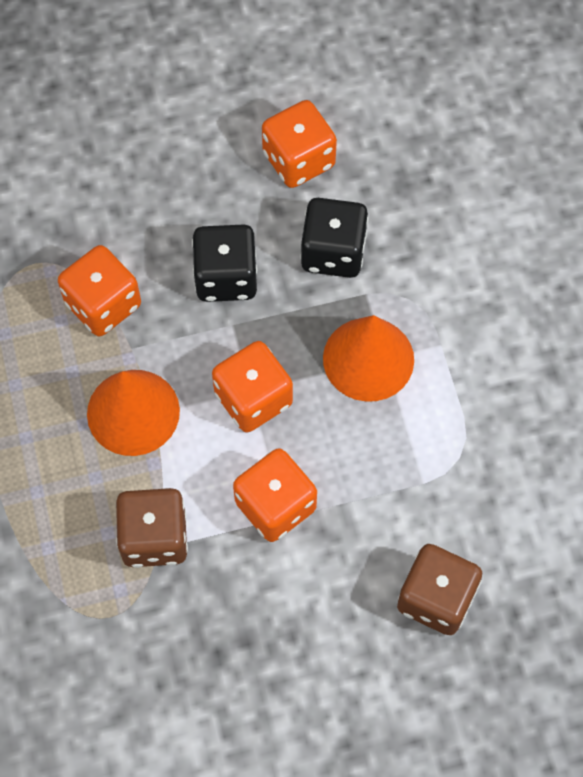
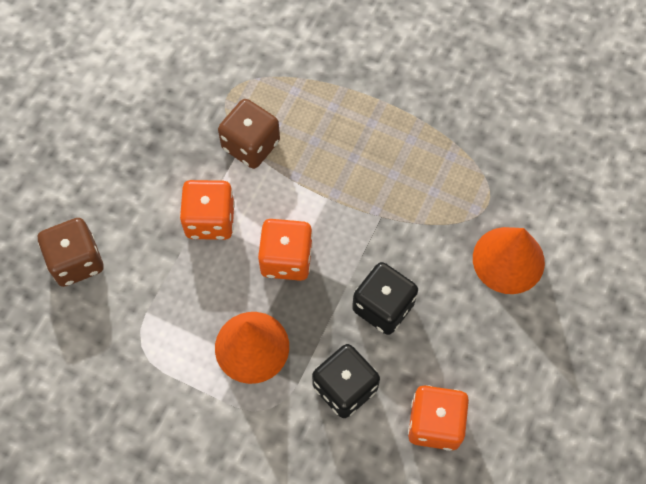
camera: 130 degrees right, 0 degrees up
(103, 304) = (425, 222): orange dice -> none
(133, 412) = (337, 188): orange cone -> orange cone (508, 260)

